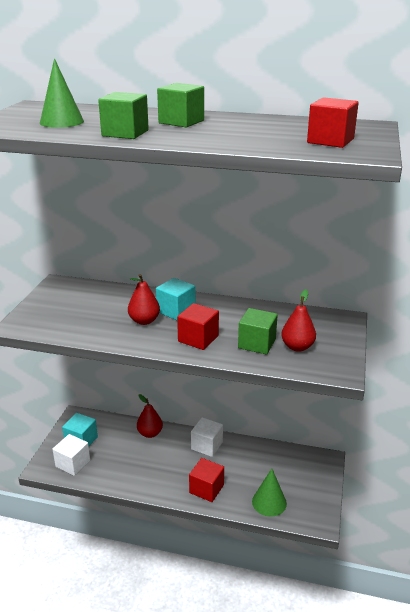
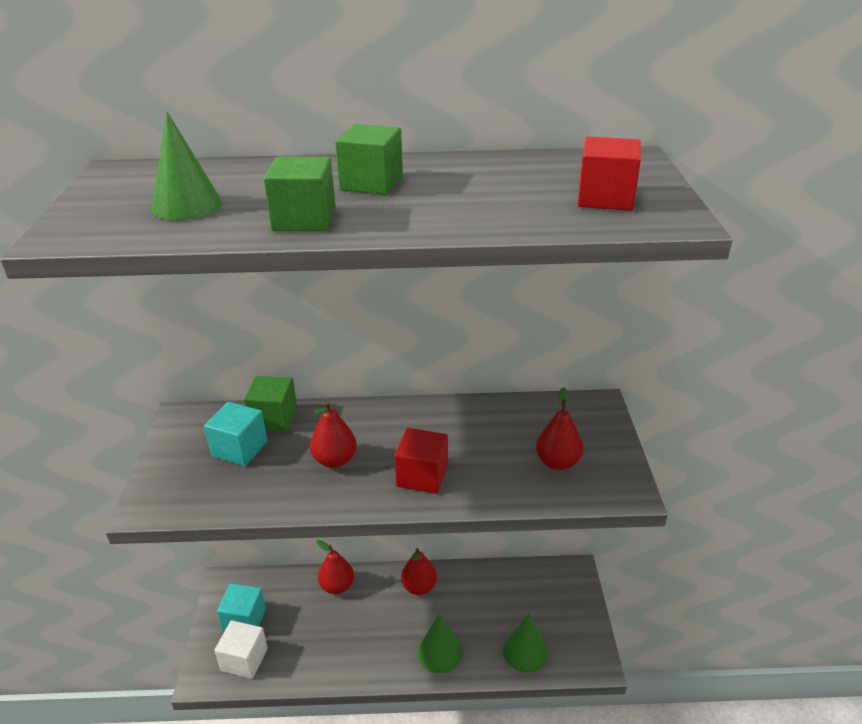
camera: 15 degrees left, 5 degrees up
(176, 311) = (372, 434): turquoise cube -> turquoise cube (239, 449)
(206, 489) = (439, 652): red cube -> green cone
(207, 445) = (419, 587): white cube -> red pear
(257, 343) = (503, 468): green cube -> green cube (274, 418)

